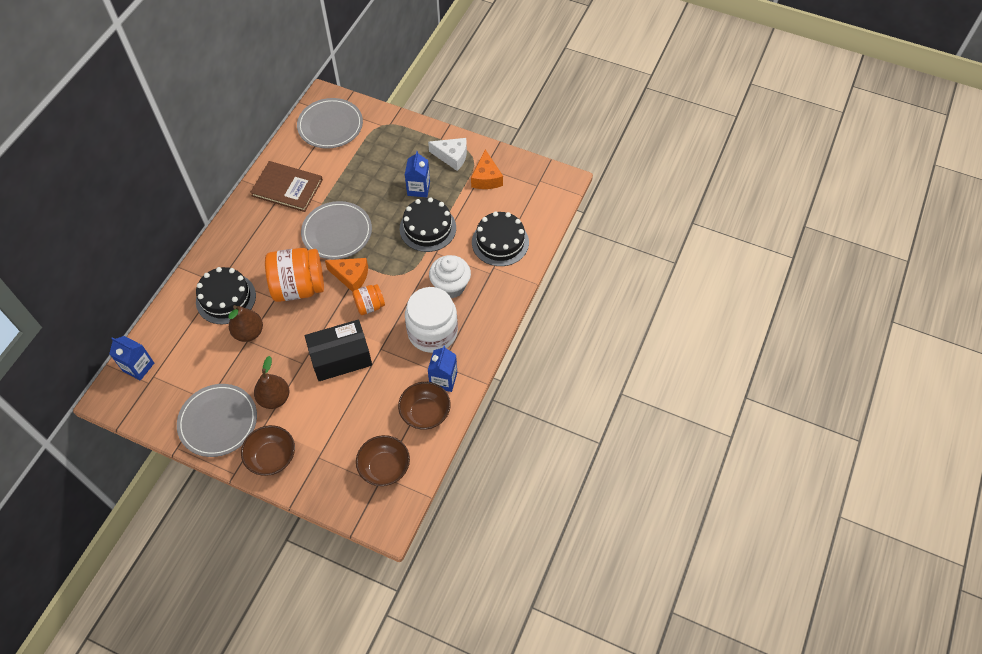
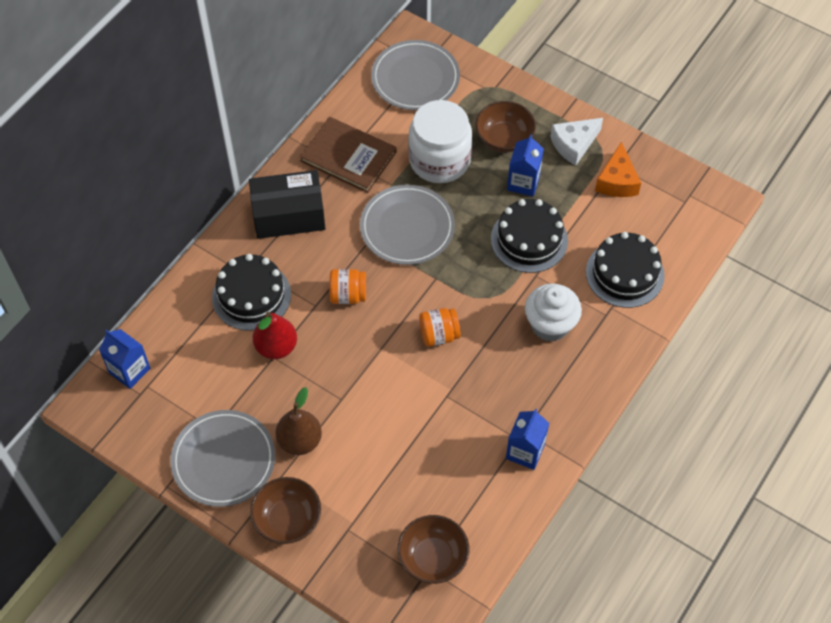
camera: 10 degrees right, 0 degrees up
(249, 333) = (276, 347): brown pear -> red pear
(298, 287) = (348, 295): orange jar -> orange jar, size x0.52
(340, 357) = (392, 399): black box -> black box (288, 215)
(351, 277) = (419, 291): orange cheese -> none
(425, 413) = (495, 493): brown bowl -> brown bowl (504, 138)
(432, 332) = (518, 384): white jar -> white jar (439, 160)
(452, 157) = (574, 145): white cheese -> white cheese turned 120 degrees clockwise

